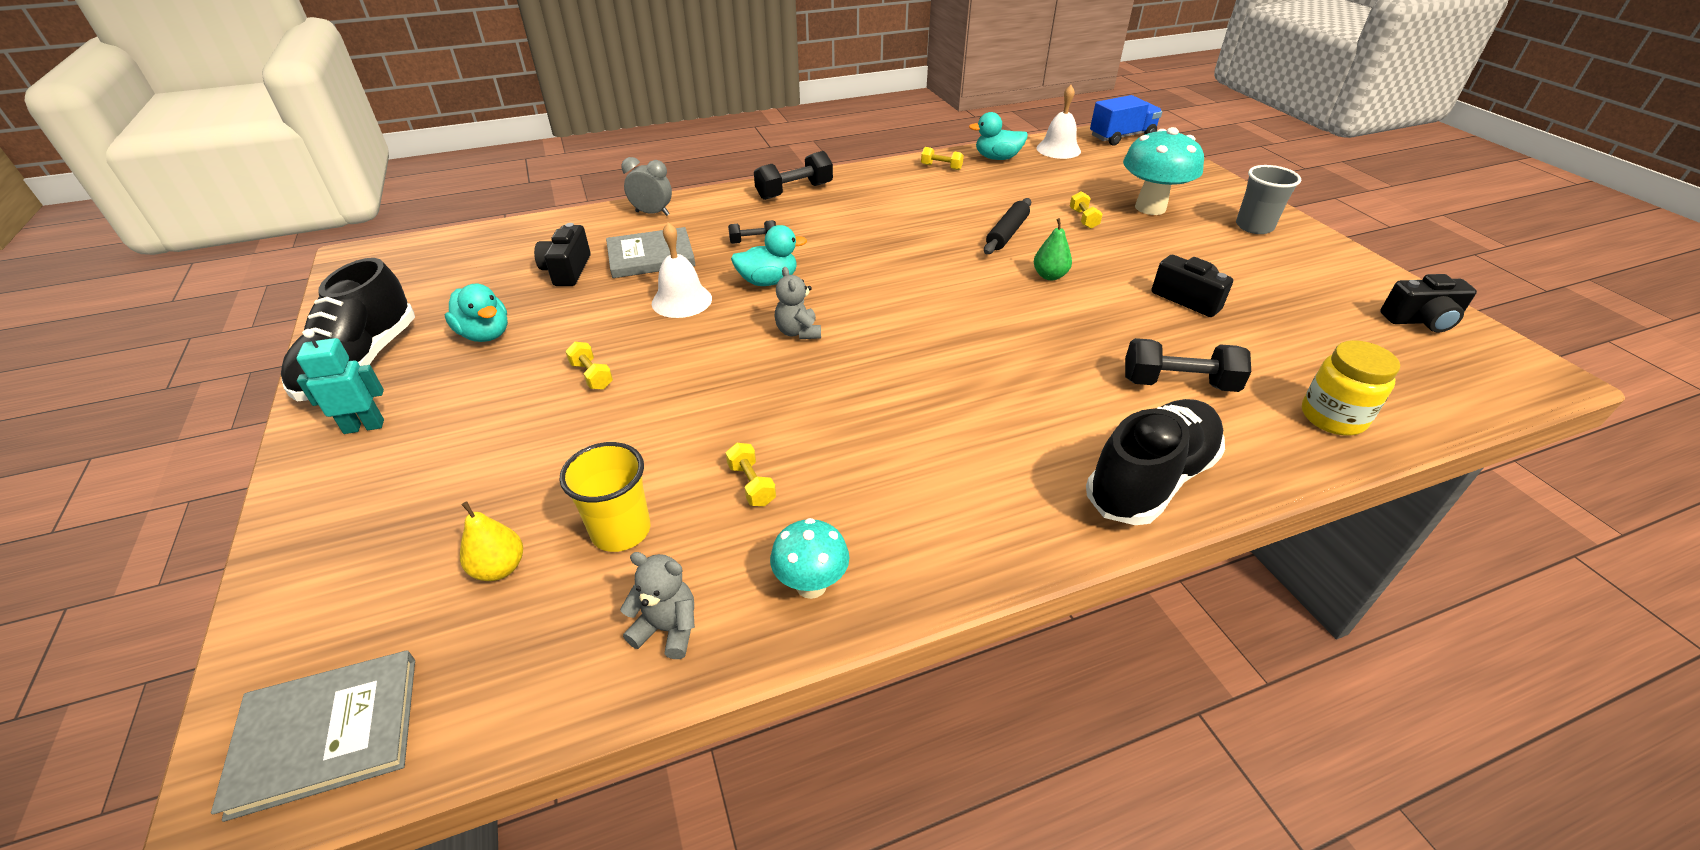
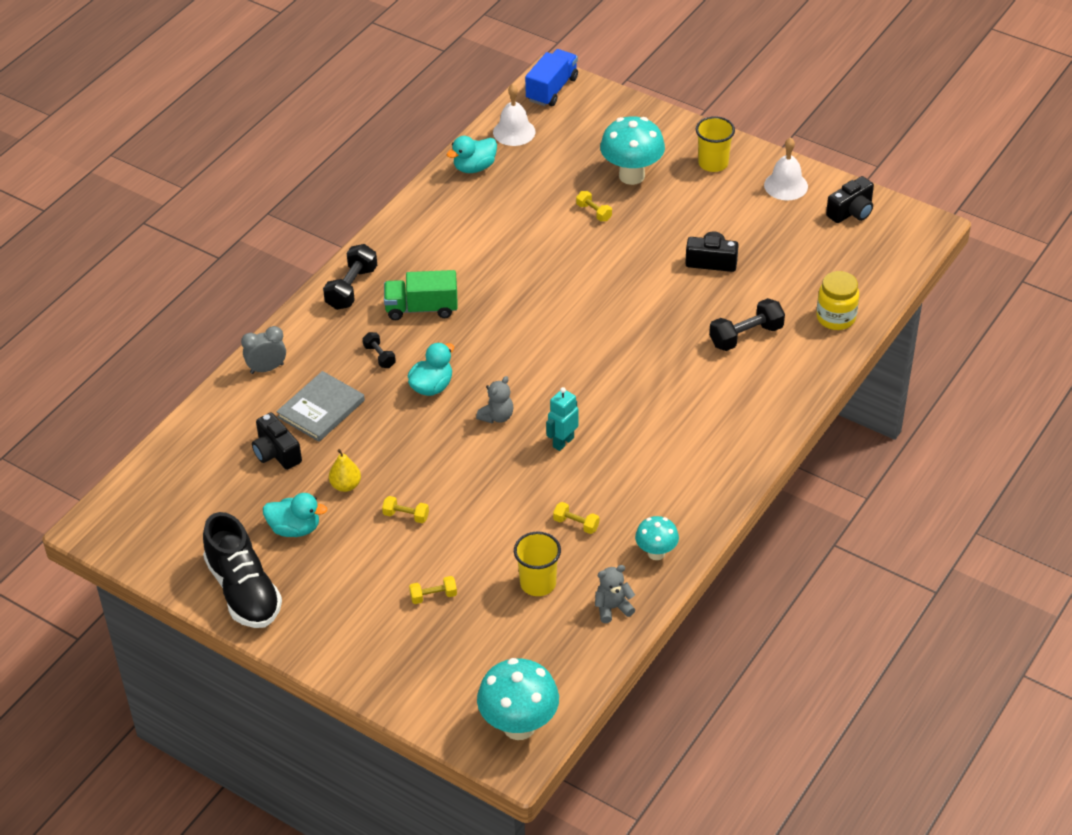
camera: 35 degrees left, 5 degrees up
(327, 733) = (519, 726): grey book -> turquoise mushroom
(364, 426) = (314, 620): turquoise robot -> turquoise robot (563, 442)
(500, 568) = (501, 633): yellow pear -> yellow pear (345, 485)
(682, 300) = (392, 433): white bell -> white bell (786, 185)
(753, 241) = (379, 356): black dumbbell -> black dumbbell turned 75 degrees counterclockwise
(798, 332) = (497, 416): grey teddy bear -> grey teddy bear turned 90 degrees counterclockwise
(835, 224) = (421, 308): none -> green truck
(941, 167) = (440, 201): yellow dumbbell -> yellow dumbbell (433, 596)
(1007, 233) = (552, 255): black rolling pin -> none
(1049, 276) = (613, 284): green pear -> none
(1150, 480) = (769, 409): black shoe -> none
(1254, 227) = (713, 163): grey cup -> yellow cup

